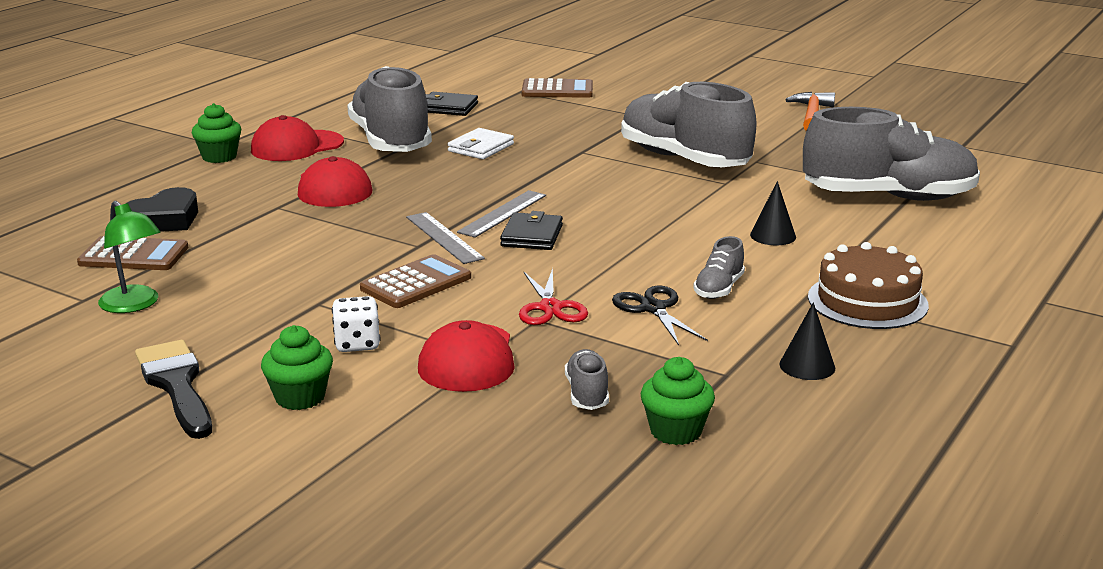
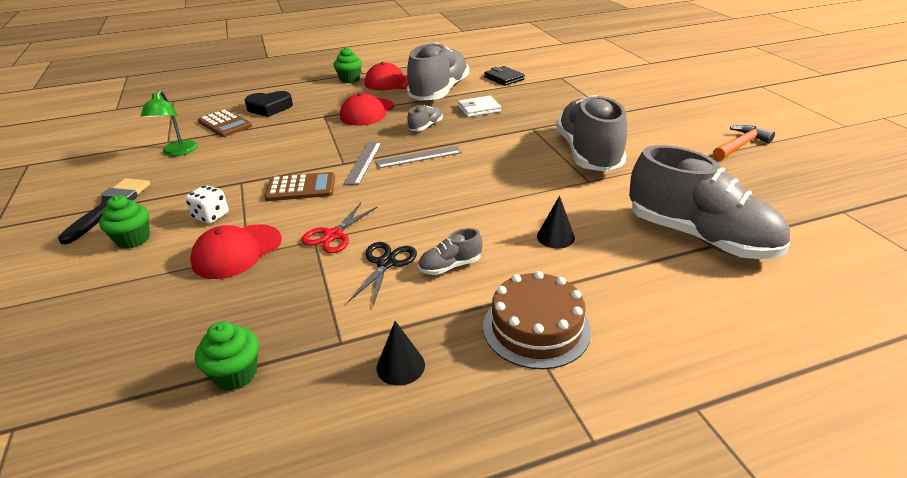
camera: 40 degrees right, 10 degrees up
(532, 236) = (408, 178): black wallet -> none
(557, 90) = (585, 82): brown calculator -> none
(587, 394) = (244, 312): grey shoe -> grey shoe (426, 127)

